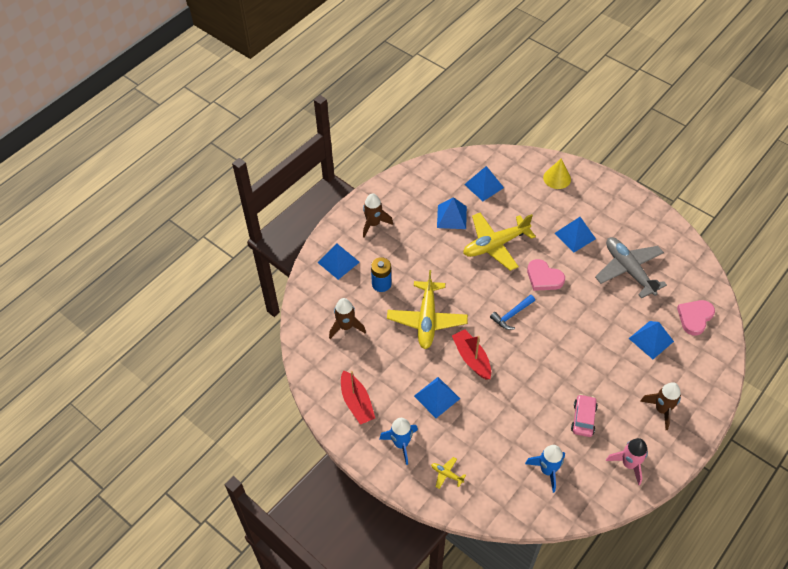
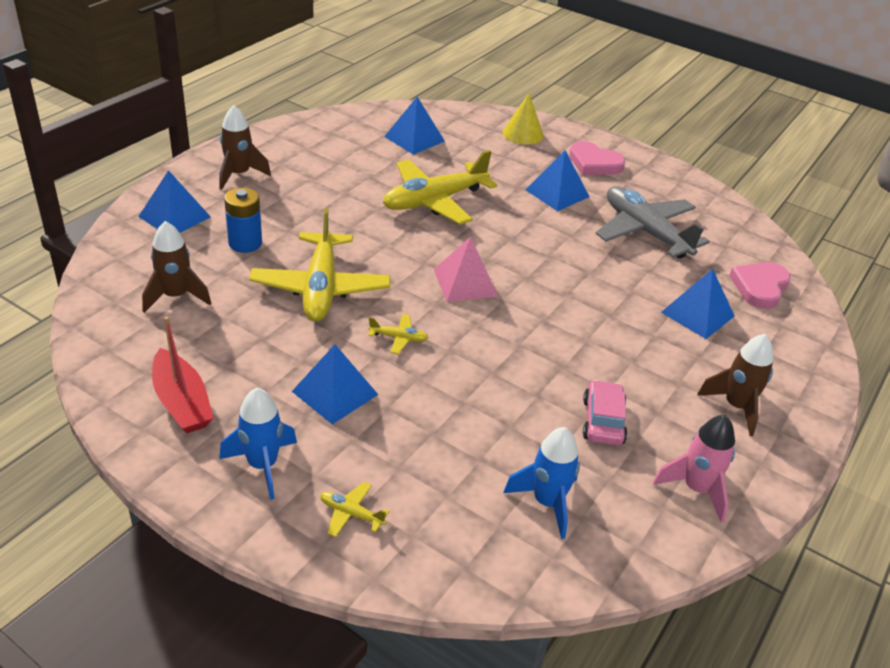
camera: 10 degrees left, 15 degrees down
(451, 217) = (365, 169): blue pyramid -> none
(472, 358) = (398, 338): red boat -> yellow plane
(511, 315) = (465, 282): blue hammer -> pink pyramid
(544, 277) = (514, 238): pink heart -> pink heart (594, 163)

